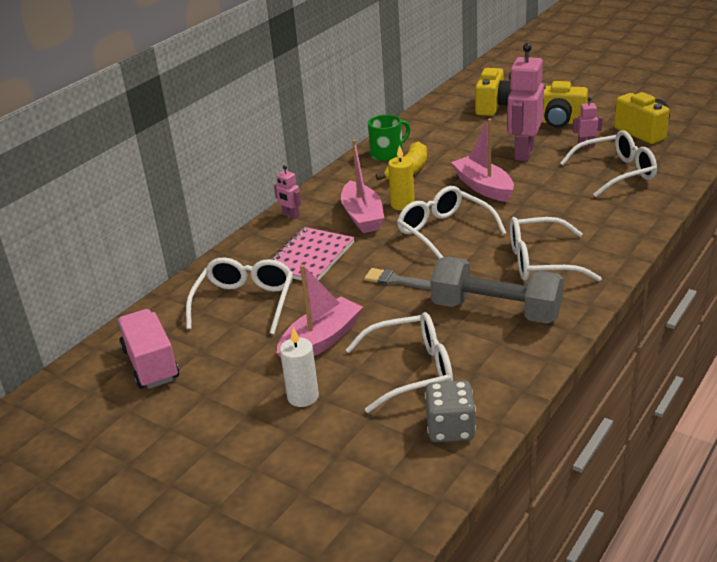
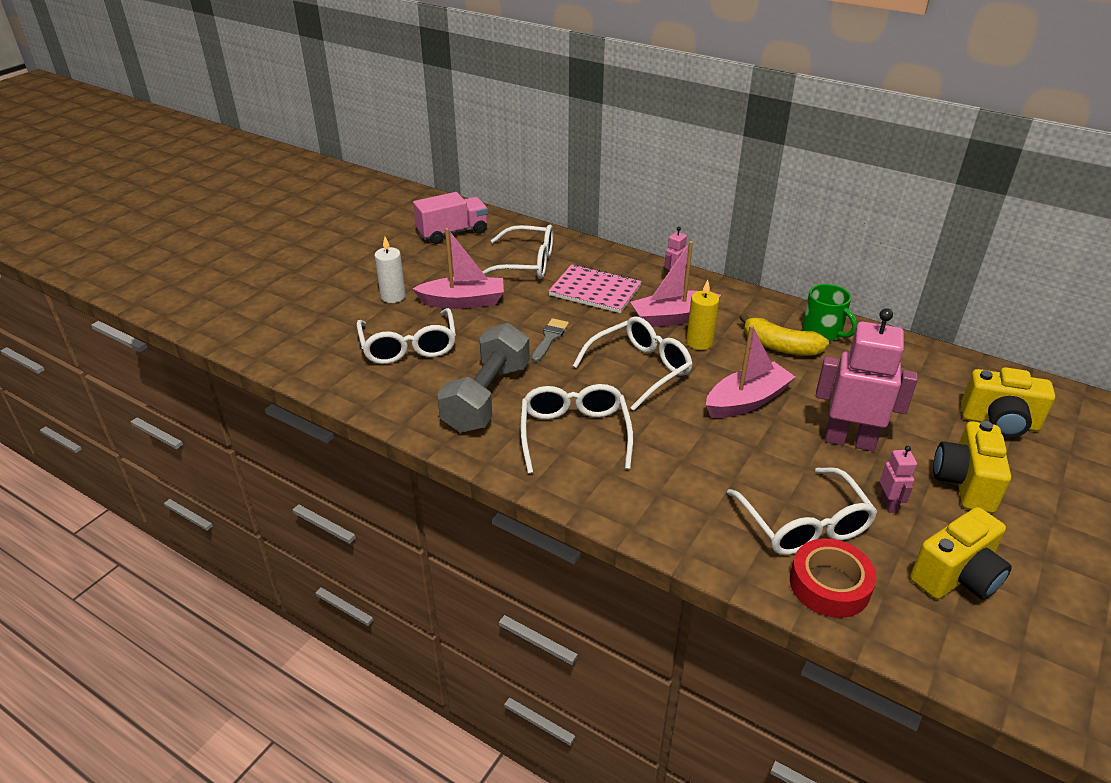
camera: 85 degrees right, 5 degrees up
(321, 341) = (463, 302): pink boat -> pink boat turned 45 degrees counterclockwise
(450, 429) = (329, 365): grey dice -> none
(667, 168) = (829, 585): none -> red tape

